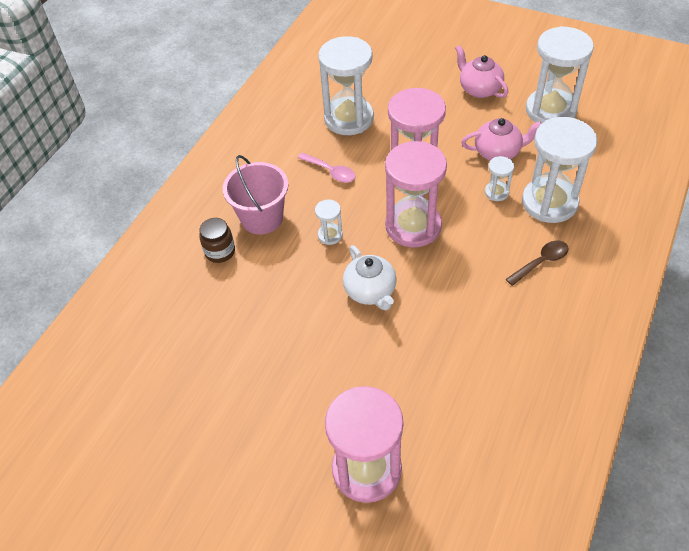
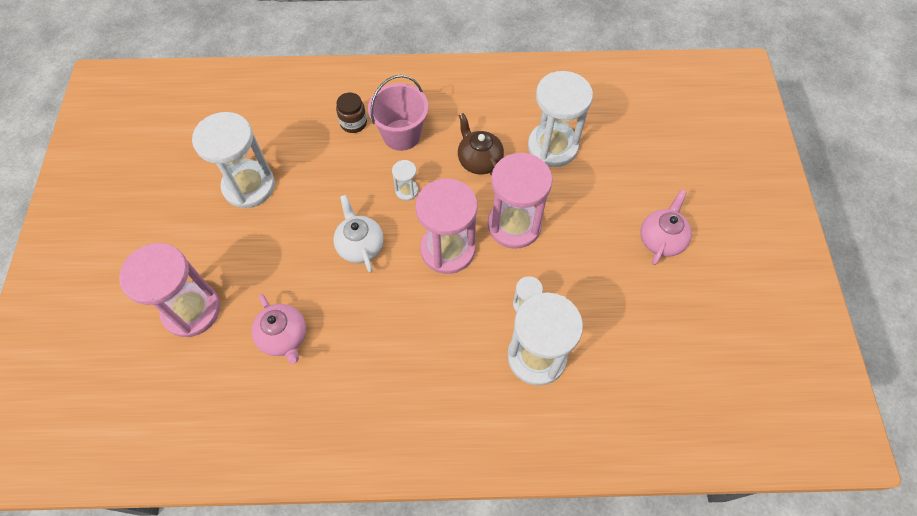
camera: 60 degrees right, 10 degrees up
(330, 171) = (479, 160): pink spoon -> brown teapot
(370, 291) = (360, 245): white teapot -> white teapot turned 120 degrees clockwise
(498, 152) = (580, 287): pink teapot -> pink teapot (284, 337)
(541, 262) = (455, 372): brown spoon -> none
(550, 110) = (671, 317): white hourglass -> white hourglass (249, 186)

